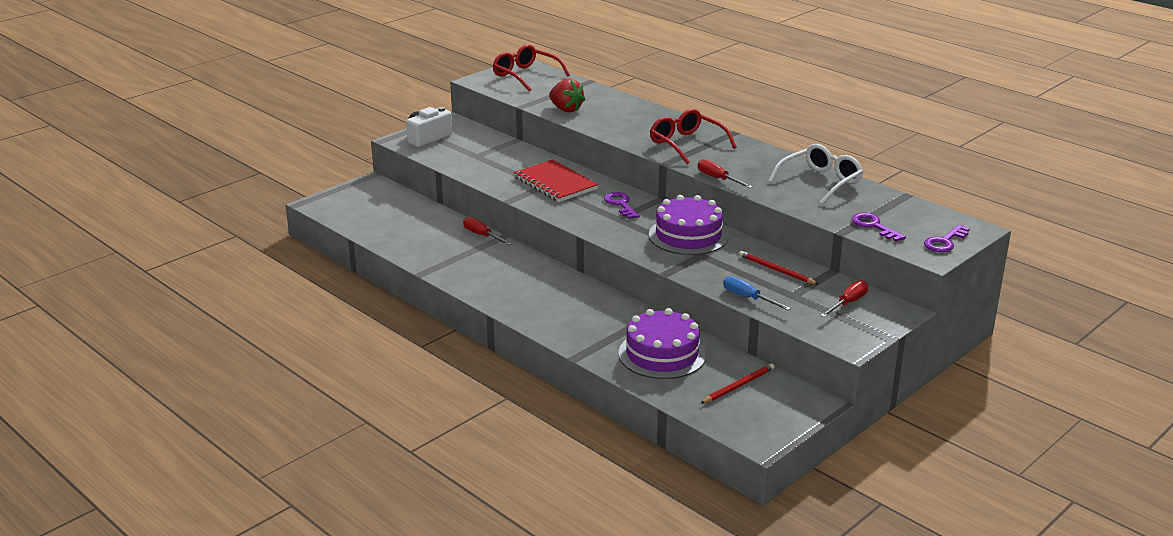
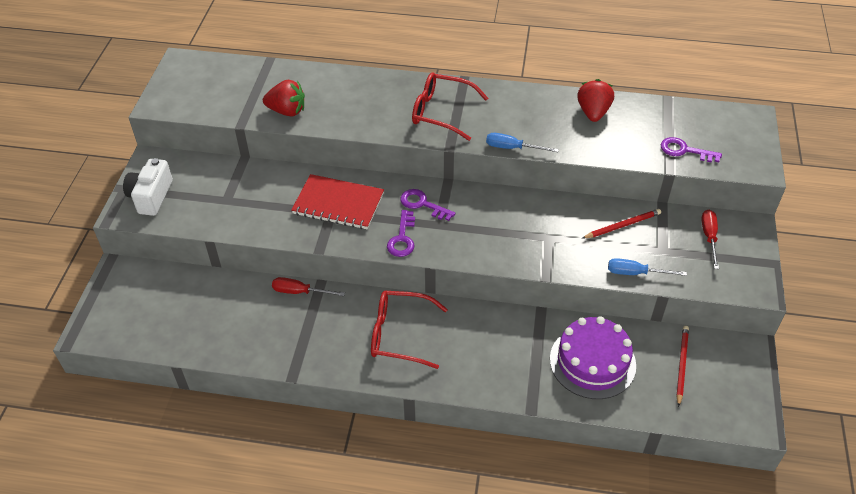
camera: 35 degrees left, 20 degrees up
(525, 75) = (199, 76): red glasses -> red glasses (399, 334)
(688, 235) = (516, 217): purple cake -> none
(718, 179) = (512, 148): red screwdriver -> blue screwdriver
(776, 270) = (622, 225): red pencil -> red pencil turned 150 degrees clockwise
(820, 182) = (593, 112): white glasses -> red strawberry
(944, 242) = (749, 144): purple key -> purple key (402, 238)

